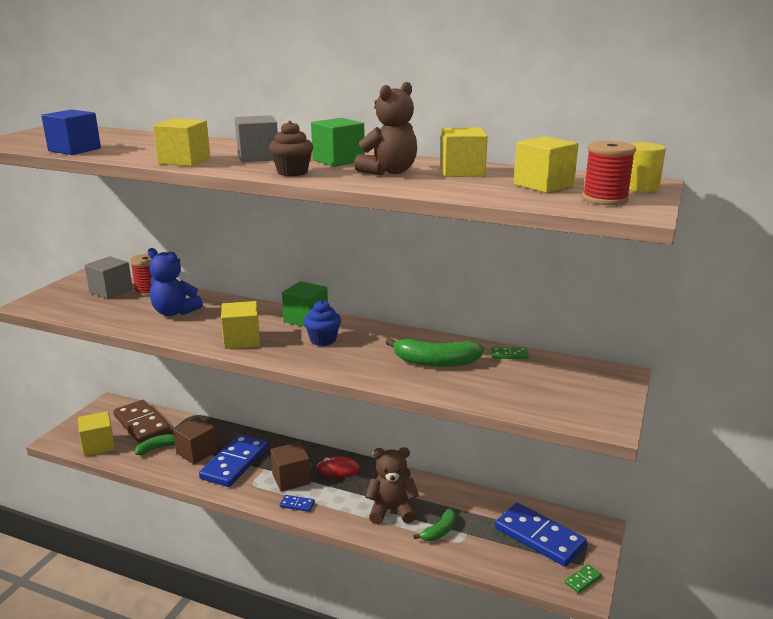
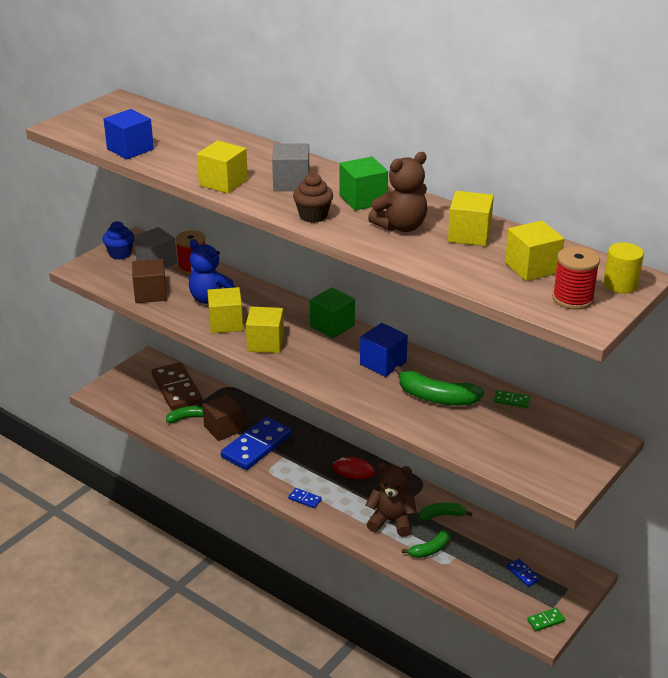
camera: 15 degrees right, 10 degrees up
(98, 445) = (134, 405): yellow cube -> yellow cube (226, 323)
(291, 479) = (306, 472): brown cube -> brown cube (150, 294)
(323, 340) = (340, 355): blue cupcake -> blue cupcake (120, 254)
(369, 341) = (383, 363): none -> blue cube
(439, 496) = (442, 515): none -> green banana
(539, 537) = (523, 574): blue domino -> blue domino, size x0.41

